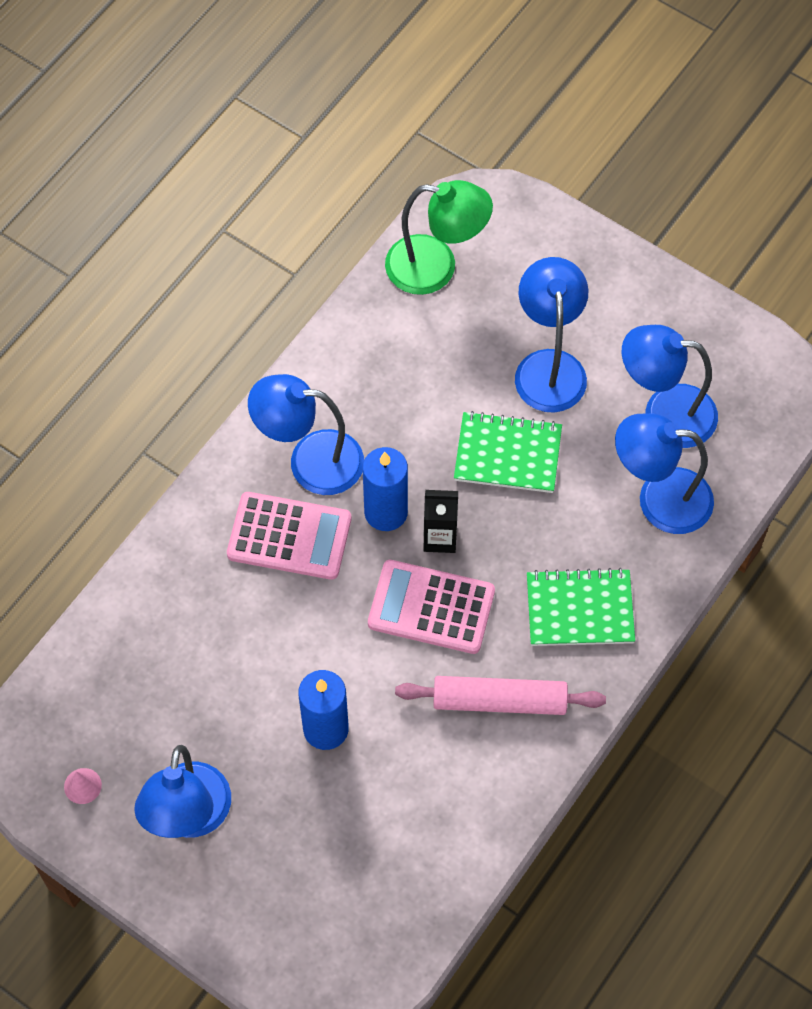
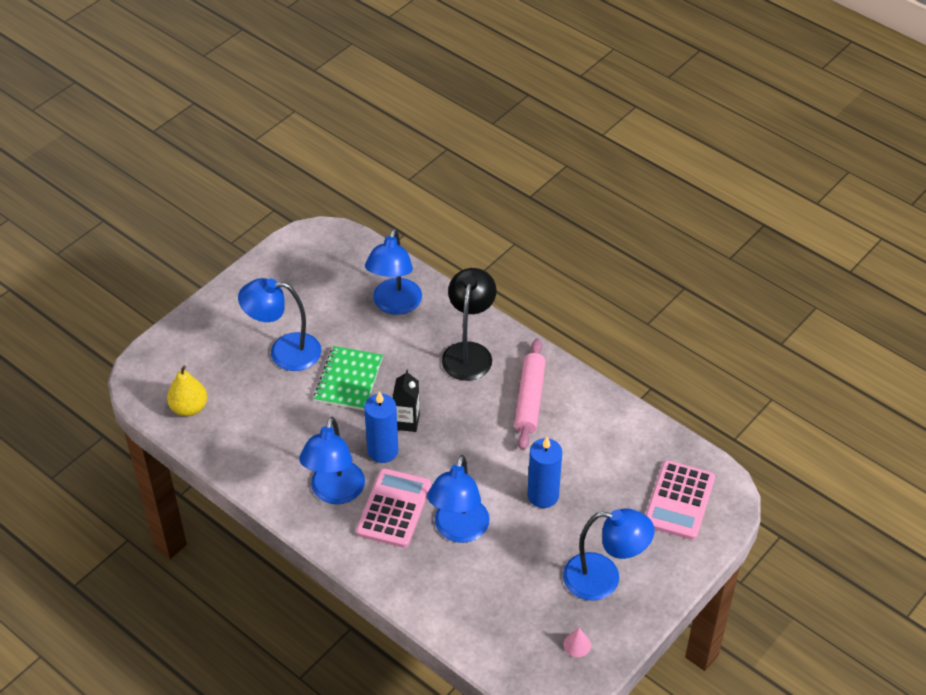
camera: 85 degrees left, 15 degrees down
(431, 608) = (459, 431): pink calculator -> pink calculator (679, 501)
(436, 268) = (189, 408): green lamp -> yellow pear
(579, 609) = (469, 352): green notebook -> black lamp
(664, 414) = (332, 296): blue lamp -> blue lamp (458, 530)

